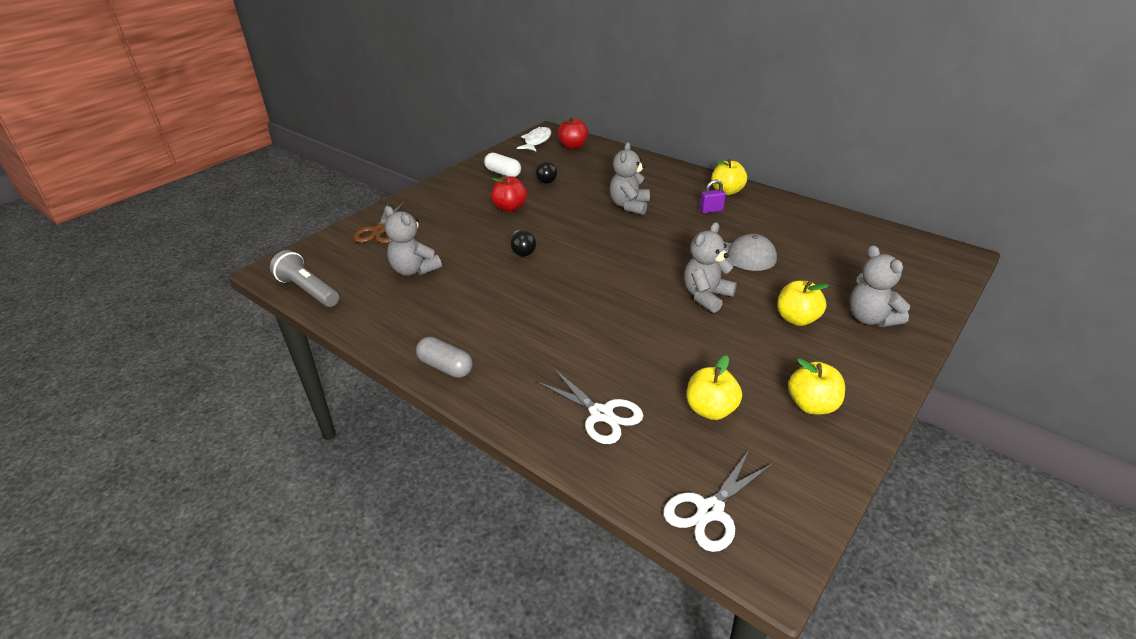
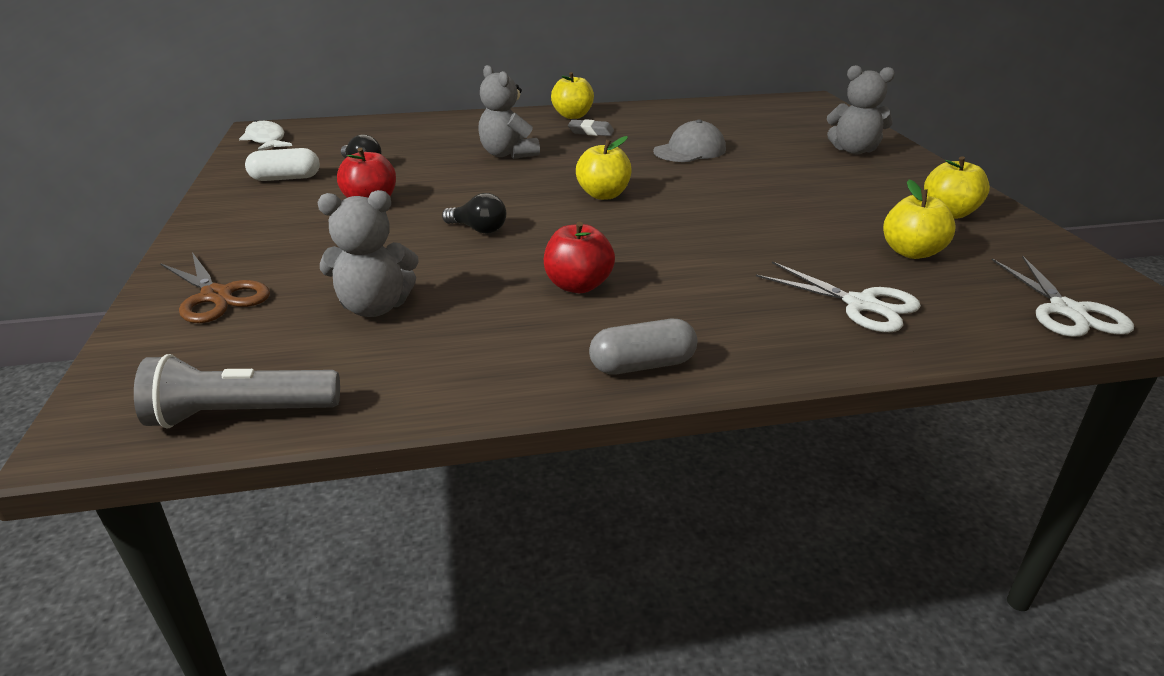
camera: 50 degrees left, 5 degrees down
(573, 146) = (327, 131): red apple -> red apple (578, 286)
(601, 414) = (860, 304): white scissors -> white scissors turned 45 degrees clockwise
(706, 296) = (728, 186): grey teddy bear -> none
(711, 210) = (591, 132): purple padlock -> grey eraser
(797, 319) = (818, 171): yellow apple -> yellow apple (603, 195)

